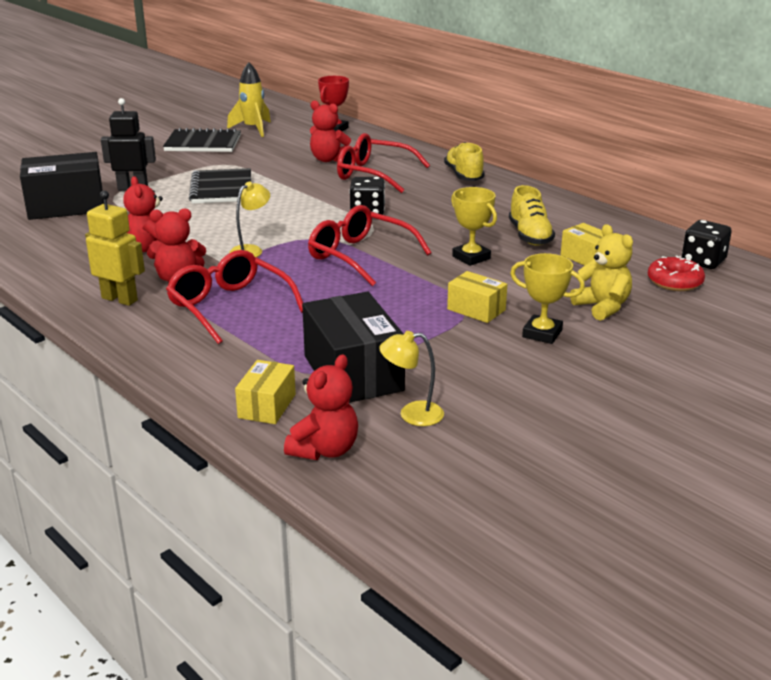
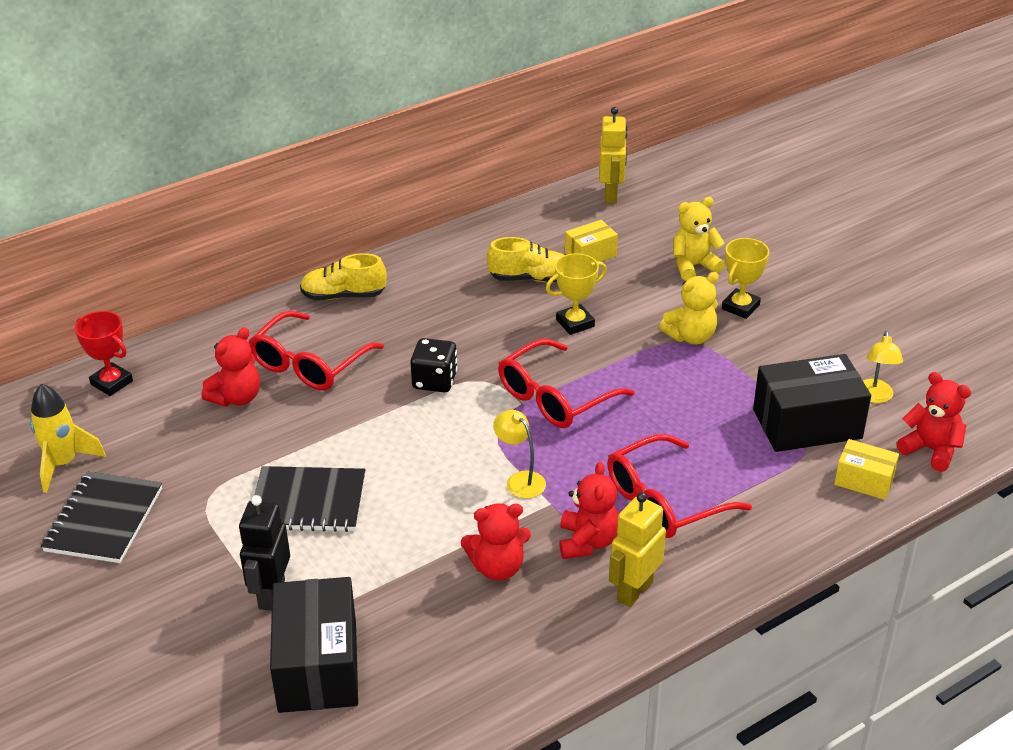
camera: 80 degrees left, 10 degrees up
(476, 310) = (691, 336): yellow box -> yellow teddy bear
(674, 282) = (650, 219): red donut -> none
(703, 261) = (611, 195): black dice -> yellow robot

